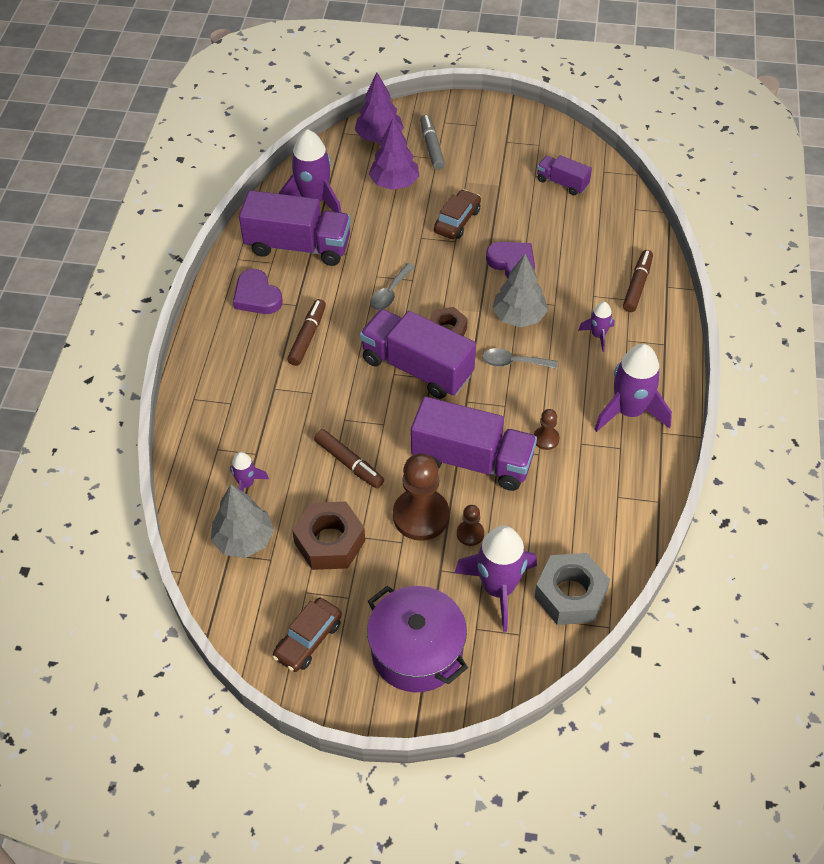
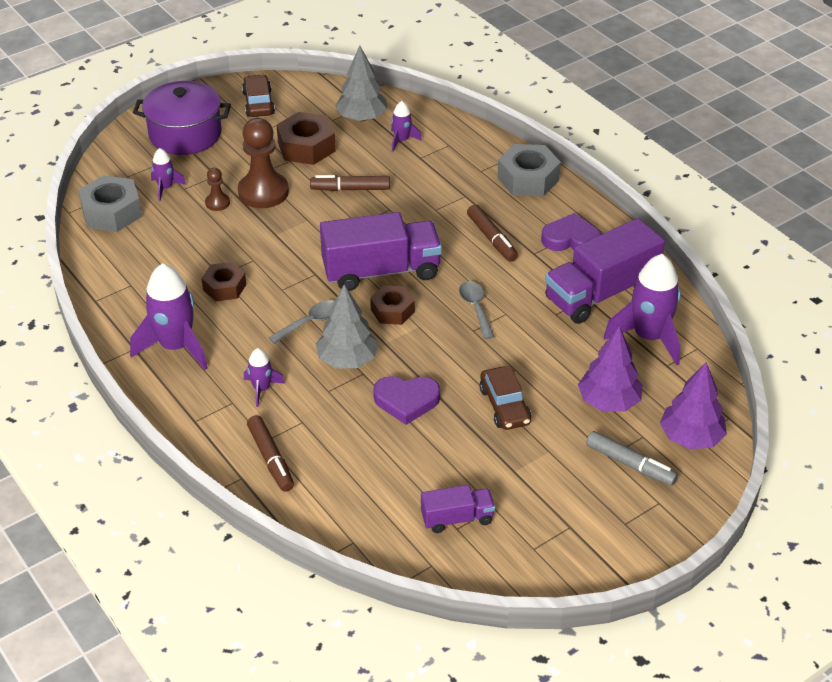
camera: 135 degrees right, 10 degrees down
(209, 368) = (528, 179): none -> grey nut
(472, 460) = (265, 241): purple truck -> none
(498, 588) = (165, 188): purple rocket -> purple rocket, size x0.51
(546, 439) = (224, 287): brown pawn -> brown nut

